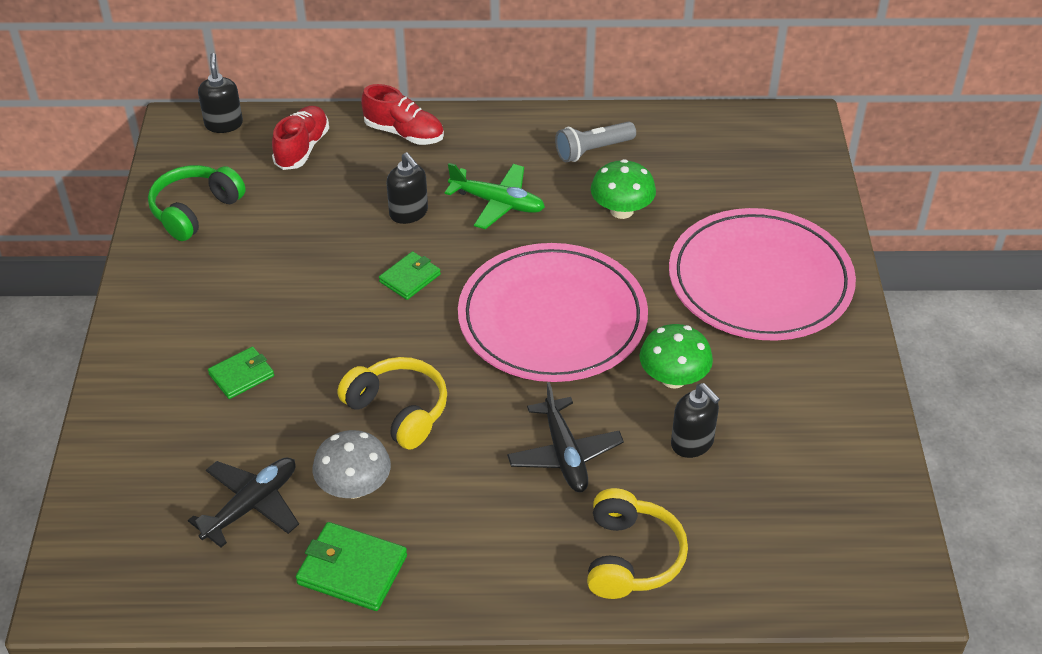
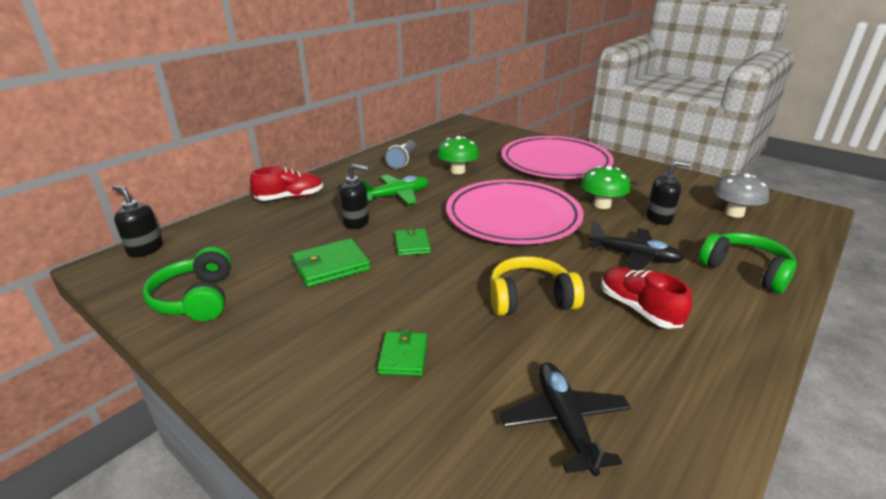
camera: 50 degrees left, 15 degrees down
(302, 148) = (232, 232): red shoe -> red shoe (638, 309)
(352, 570) = (688, 395): green wallet -> green wallet (331, 266)
(354, 487) = (591, 352): grey mushroom -> grey mushroom (734, 213)
(630, 557) = (745, 271): yellow headphones -> green headphones

